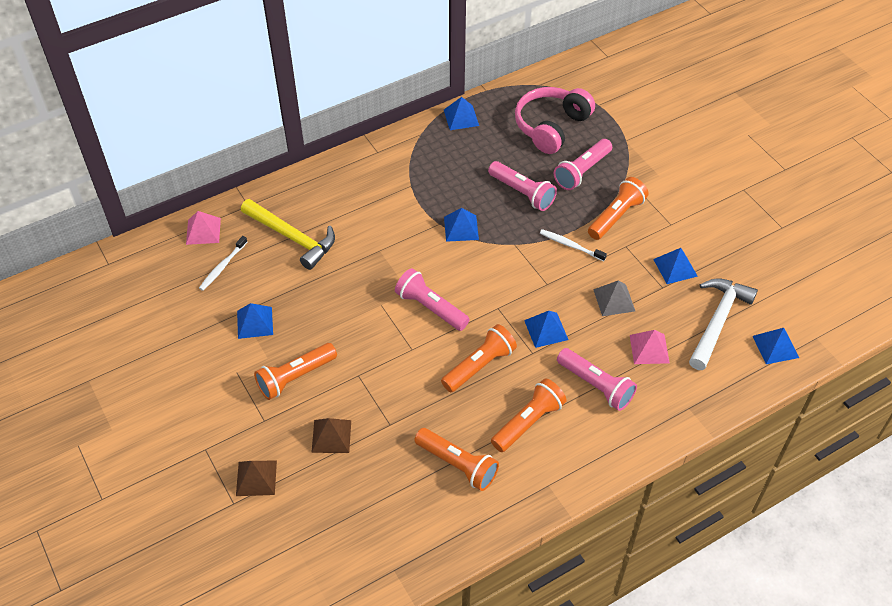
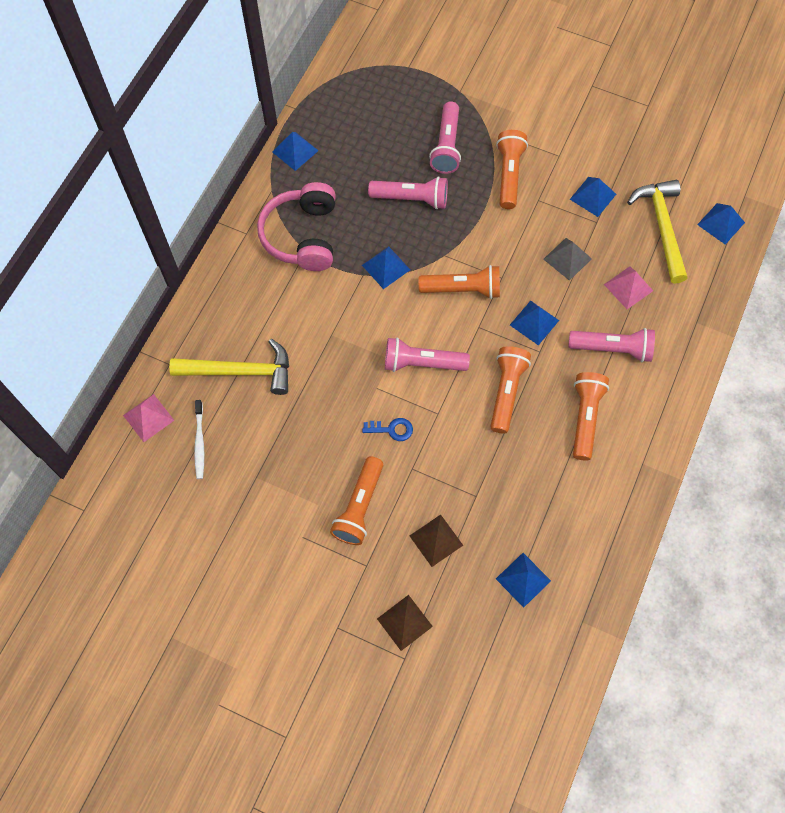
camera: 35 degrees left, 15 degrees up
(255, 322) = (278, 478): blue pyramid -> blue pyramid (523, 579)
(367, 339) = (392, 429): none -> blue key
(457, 464) = (559, 494): orange flashlight -> orange flashlight (462, 289)
(551, 127) = (384, 114): pink headphones -> pink headphones (302, 236)
(570, 245) = (493, 227): white toothbrush -> none
(717, 321) = (662, 228): white hammer -> yellow hammer

